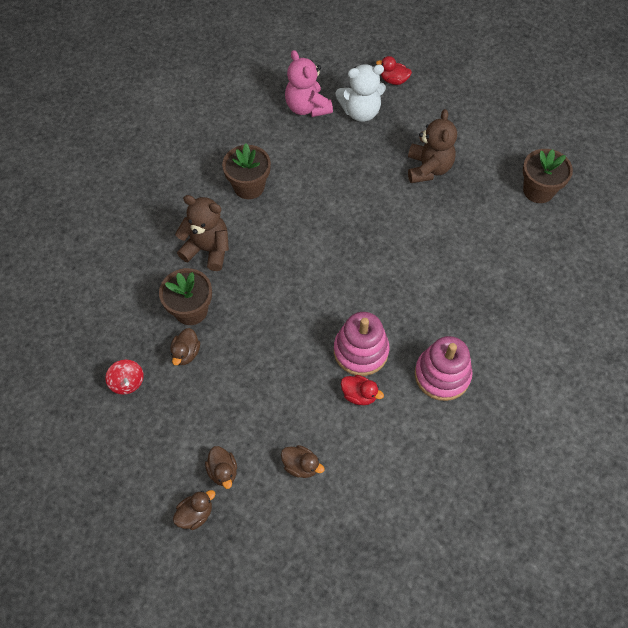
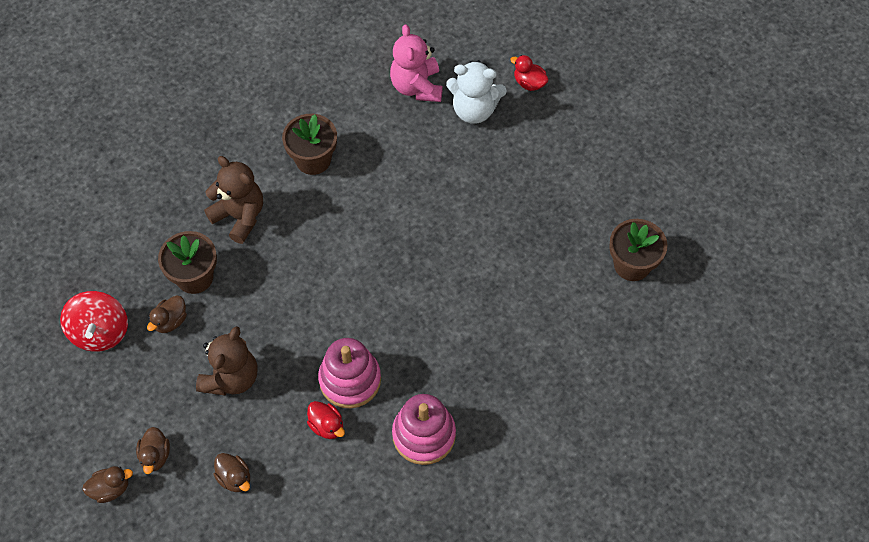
camera: 20 degrees right, 0 degrees up
(127, 382) = (100, 332): red spinning top -> red spinning top, size x1.63
(428, 168) = (519, 200): brown teddy bear -> brown teddy bear (231, 378)

